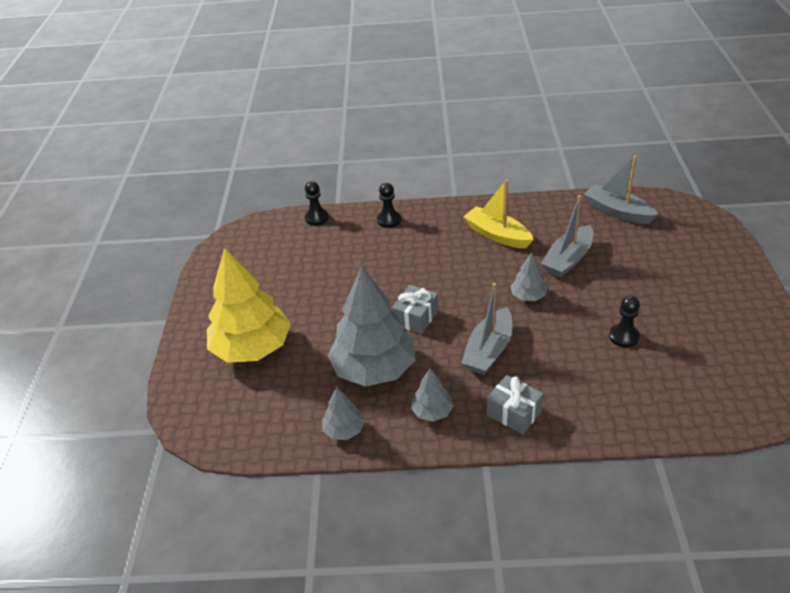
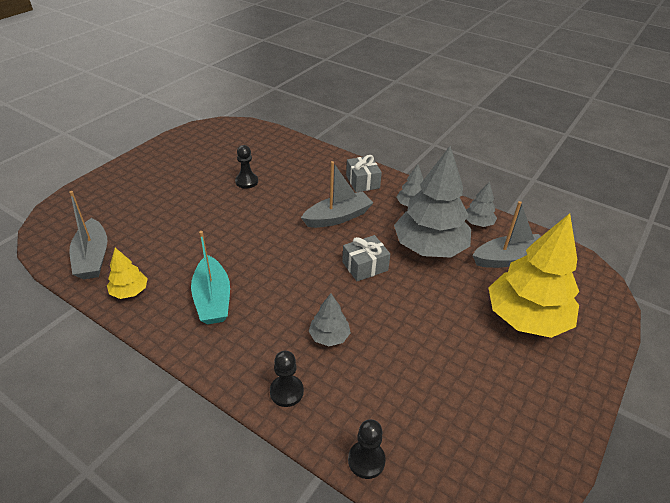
camera: 150 degrees left, 0 degrees up
(497, 235) = (212, 299): yellow boat -> turquoise boat
(528, 296) = (265, 235): grey tree -> grey tree (329, 336)
(556, 210) = (129, 291): none -> yellow tree
(568, 259) = (196, 243): grey boat -> grey boat (508, 258)

